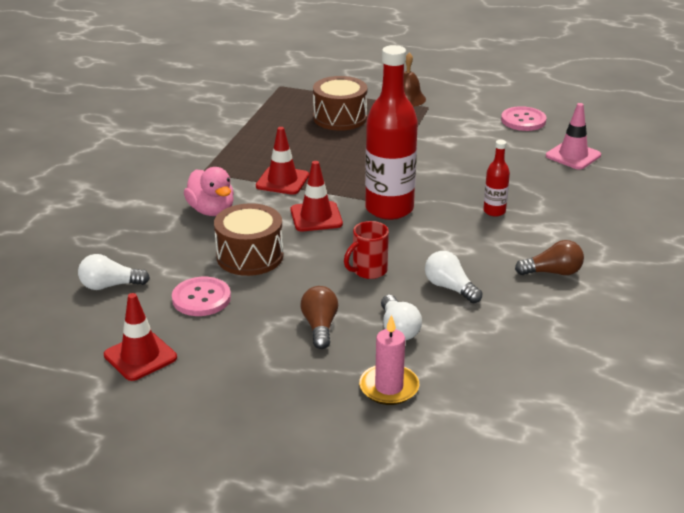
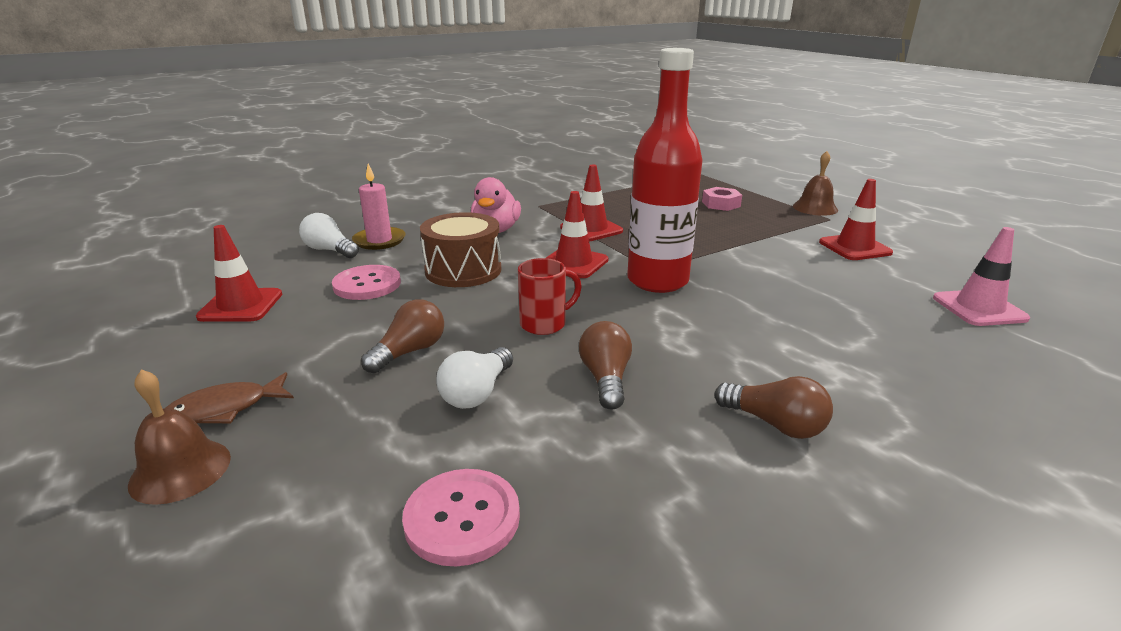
camera: 40 degrees right, 5 degrees down
(278, 410) = (225, 409): none -> brown fish
(319, 444) = (180, 470): none -> brown bell
(340, 118) = (721, 204): brown drum -> pink nut
(368, 271) = (545, 324): red mug -> red mug turned 150 degrees clockwise
(389, 387) = (355, 451): pink candle -> pink candle (379, 241)
(450, 288) = (606, 379): white light bulb -> brown light bulb
(469, 130) = (854, 247): none -> red traffic cone
(494, 211) = (782, 325): red bottle -> none
(523, 120) = (942, 257): pink button -> pink button (462, 518)

